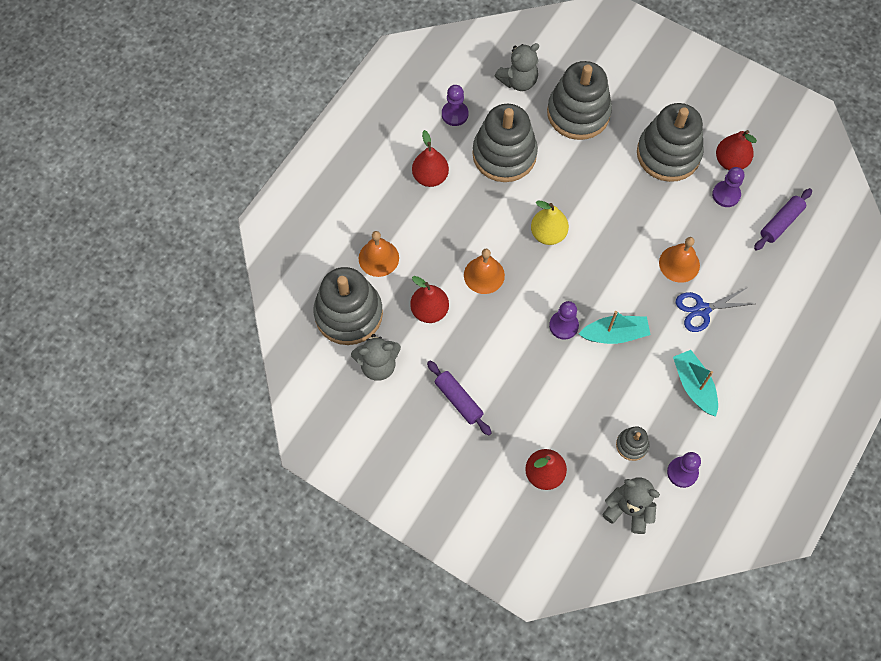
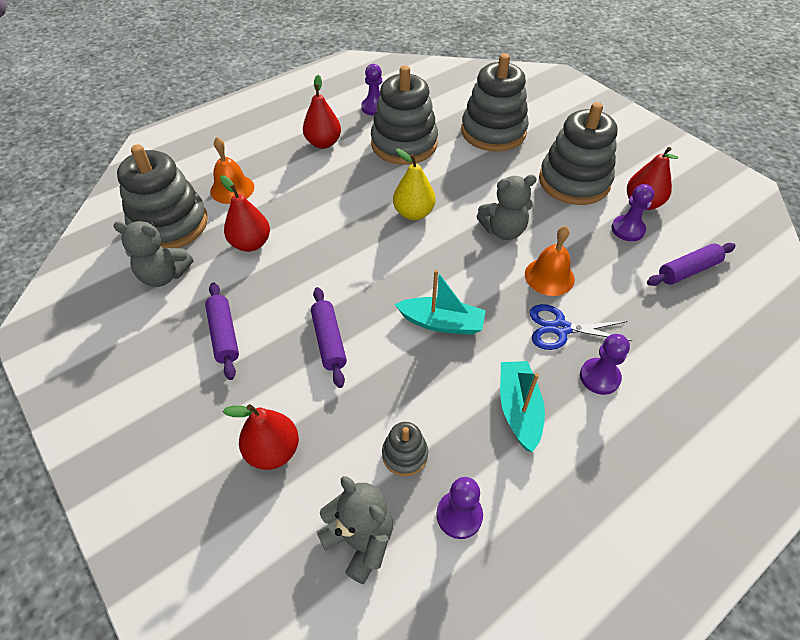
camera: 20 degrees right, 15 degrees down
(484, 275) = (326, 229): orange bell -> none
(518, 81) = (447, 99): grey teddy bear -> grey teddy bear (503, 230)
(539, 378) = (329, 341): none -> purple rolling pin
(563, 326) = (386, 297): purple pawn -> purple pawn (599, 377)

